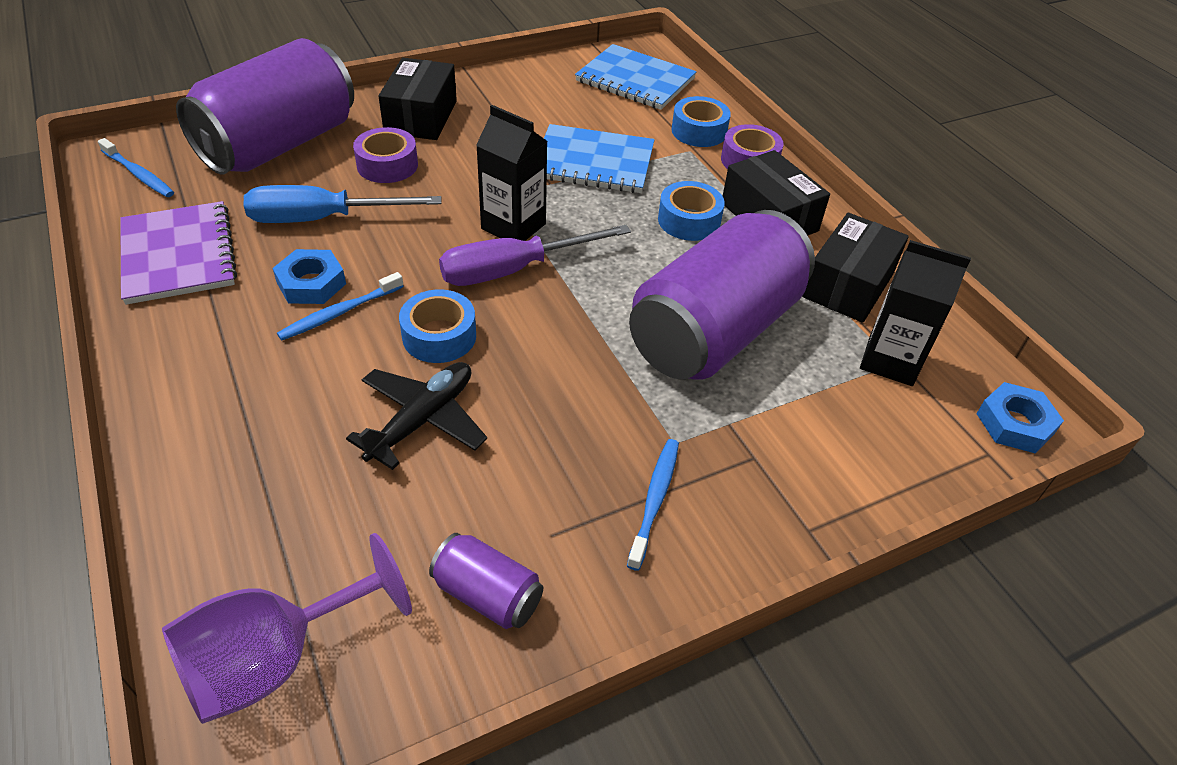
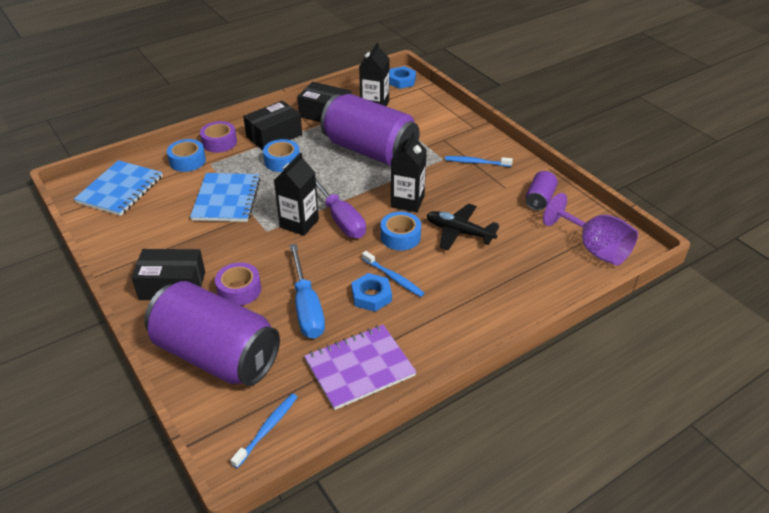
camera: 95 degrees left, 5 degrees down
(537, 361) = (407, 201): none -> black carton

